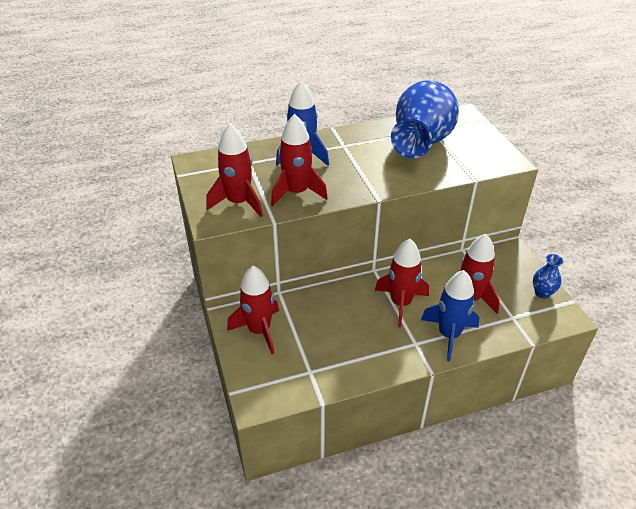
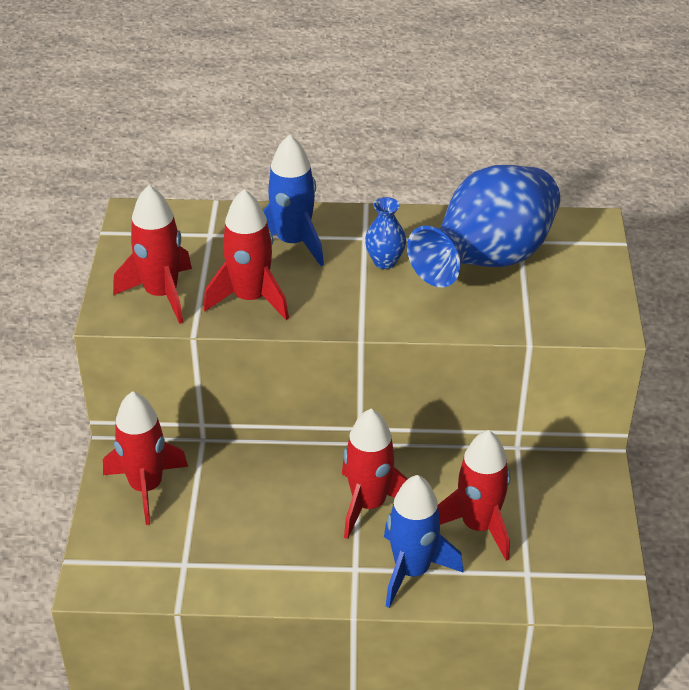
camera: 20 degrees right, 0 degrees up
(542, 293) = (600, 549): blue vase -> blue vase (385, 261)

